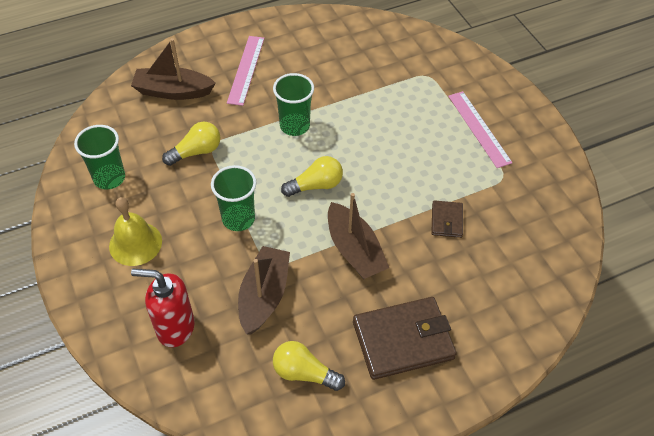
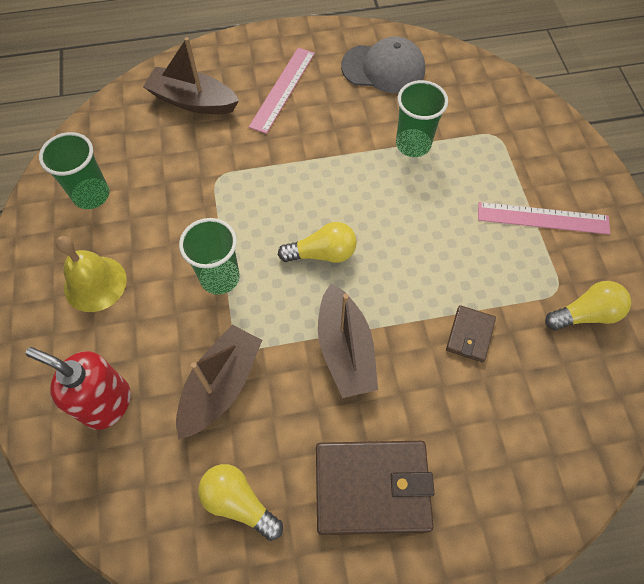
camera: 15 degrees right, 10 degrees up
(196, 152) = (197, 182): yellow light bulb -> yellow light bulb (585, 314)
(294, 126) = (319, 171): green cup -> green cup (413, 144)
(324, 40) = (383, 68): none -> grey cap
(479, 128) = (543, 218): pink ruler -> pink ruler turned 75 degrees counterclockwise

